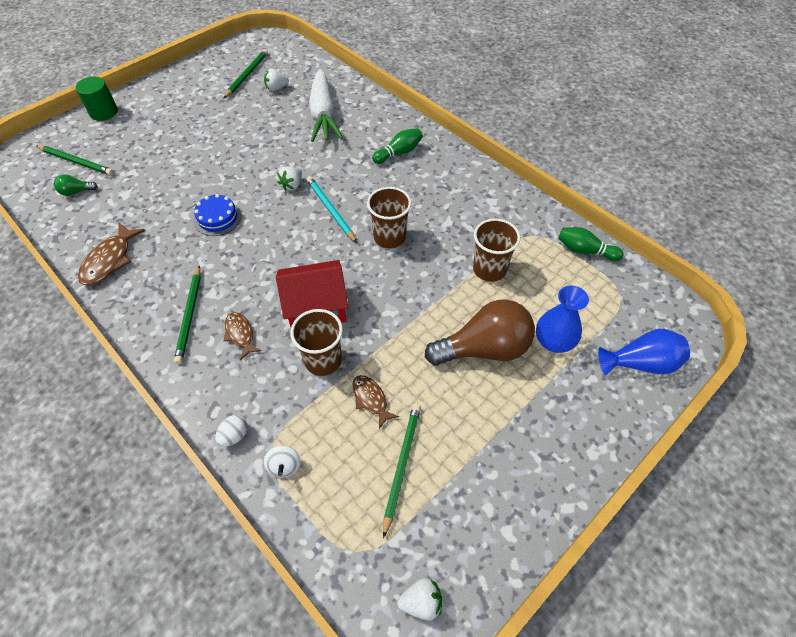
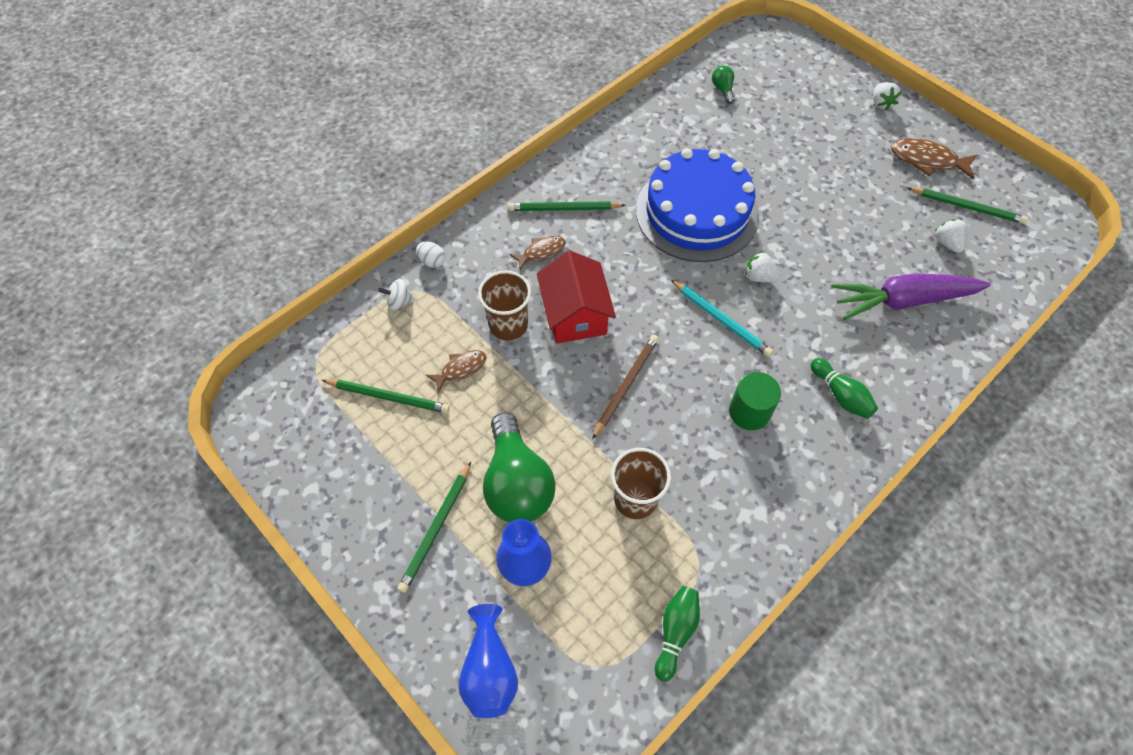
camera: 90 degrees right, 5 degrees up
(76, 162) = (768, 79): green pencil -> green pencil (436, 528)
(104, 112) = (855, 83): green cylinder -> green cylinder (749, 412)
(110, 260) = (631, 135): brown fish -> brown fish (927, 160)
(217, 218) = (697, 212): blue cake -> blue cake, size x2.31
(323, 115) = (902, 301): white carrot -> purple carrot
(330, 210) = (721, 319): turquoise pencil -> turquoise pencil turned 75 degrees clockwise
(389, 237) = (681, 384): brown cup -> none
(390, 272) = (626, 385): none -> brown pencil
(421, 602) = (266, 412): white strawberry -> white strawberry (881, 103)
(484, 349) = (517, 483): brown light bulb -> green light bulb

